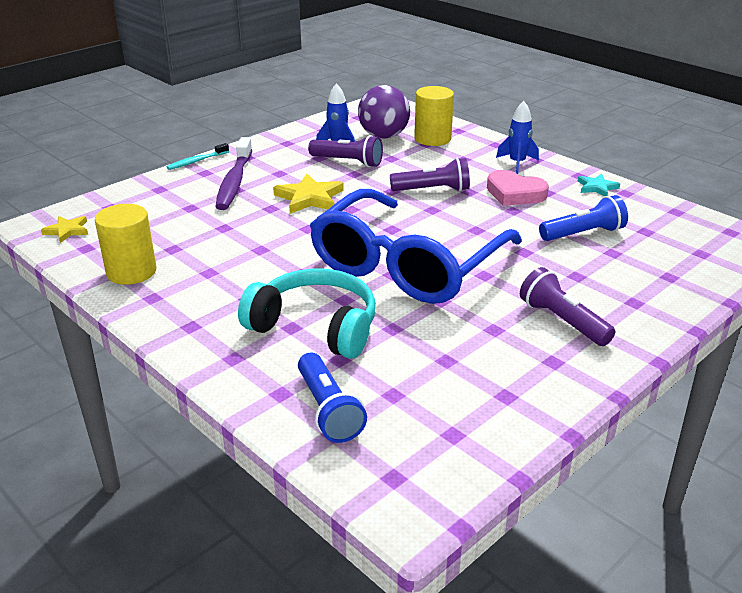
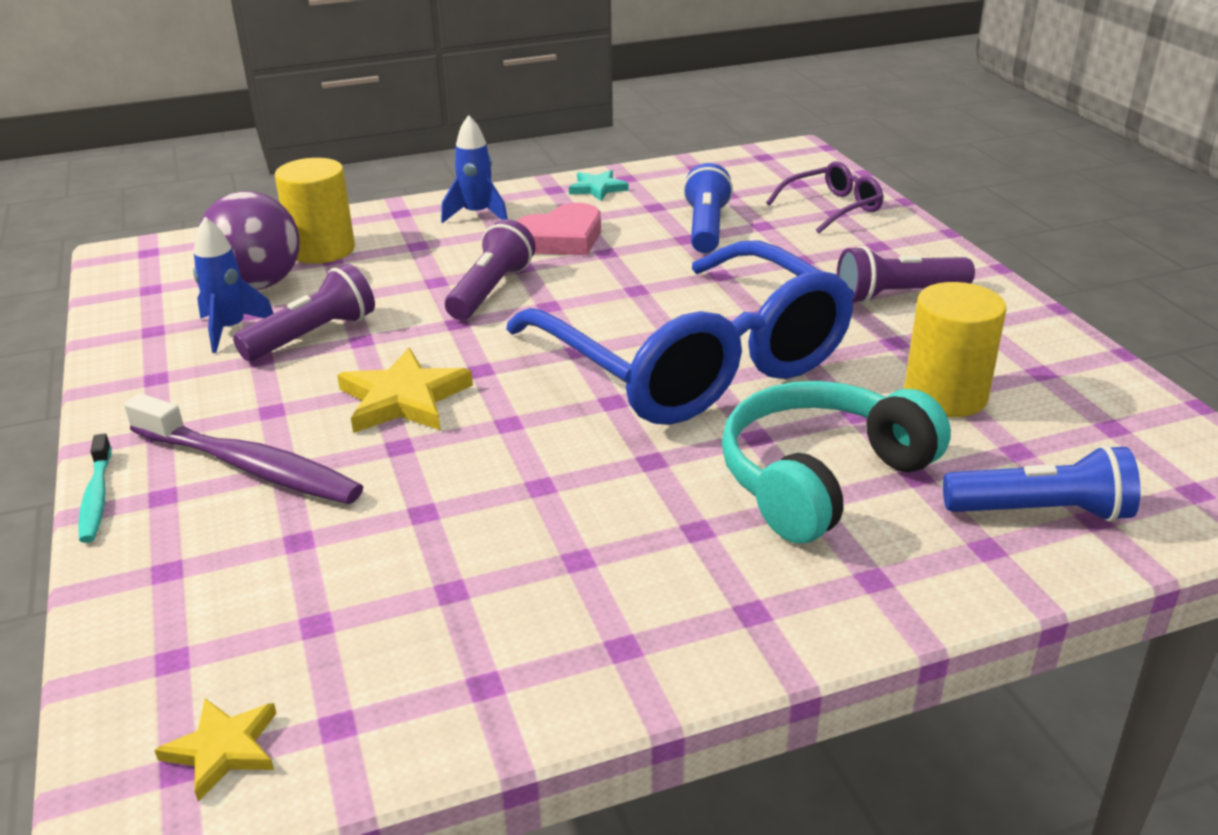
camera: 65 degrees left, 0 degrees up
(131, 272) = (502, 663): yellow cylinder -> yellow cylinder (945, 395)
(674, 274) = (832, 208): none -> purple glasses

